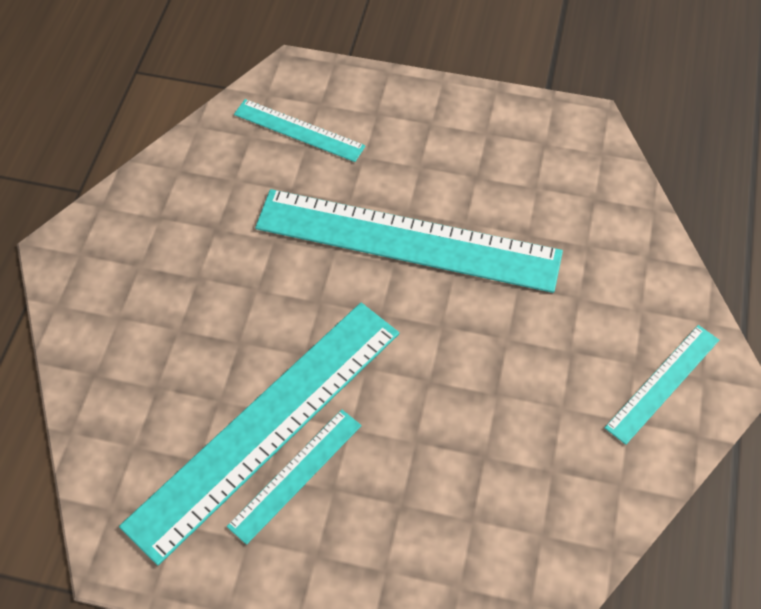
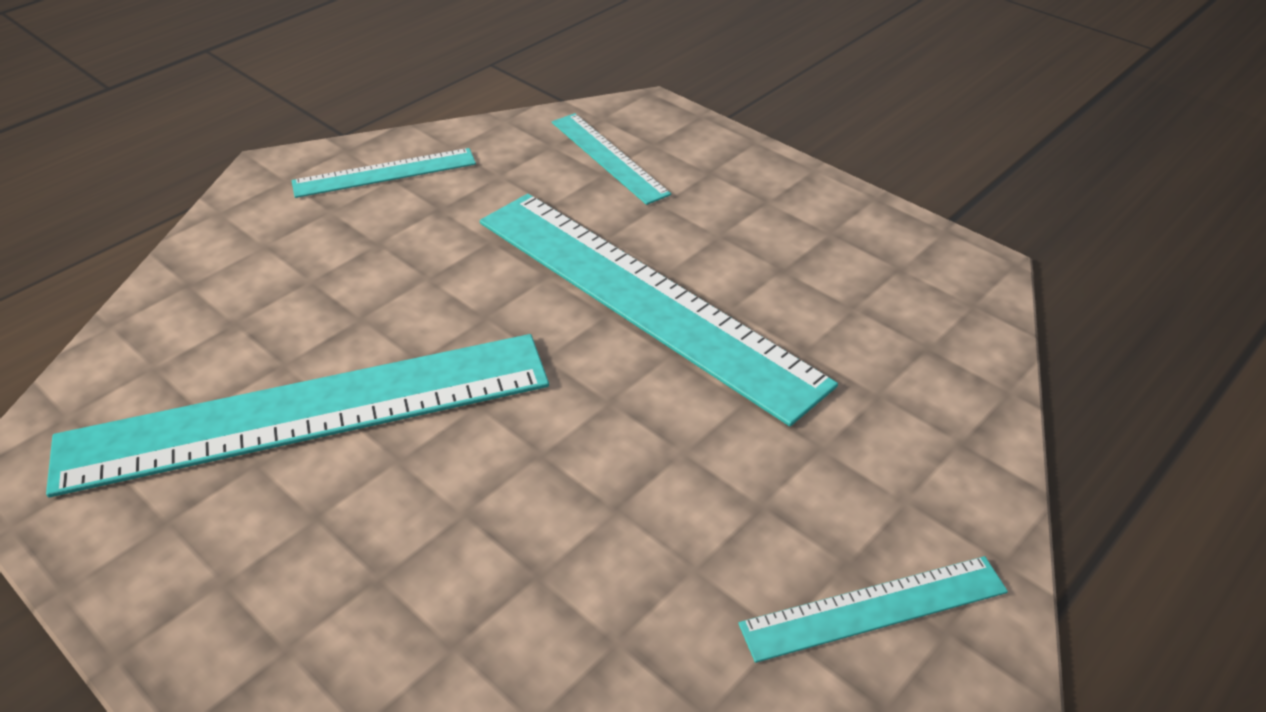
camera: 30 degrees right, 15 degrees down
(295, 475) = (288, 479): turquoise ruler -> turquoise ruler (384, 173)

